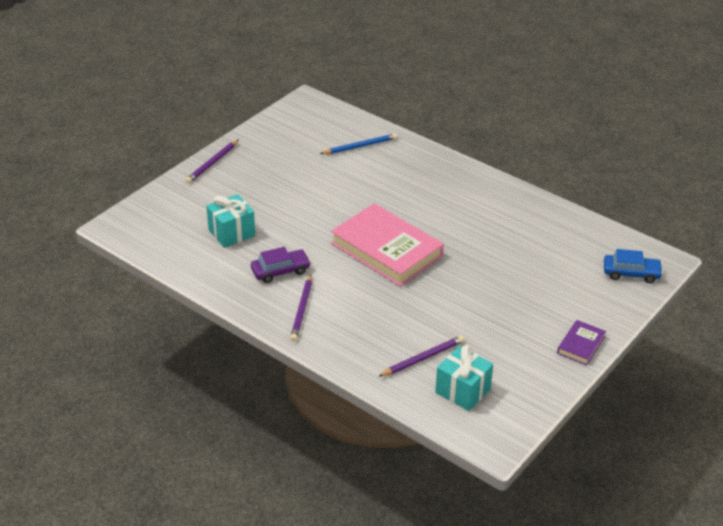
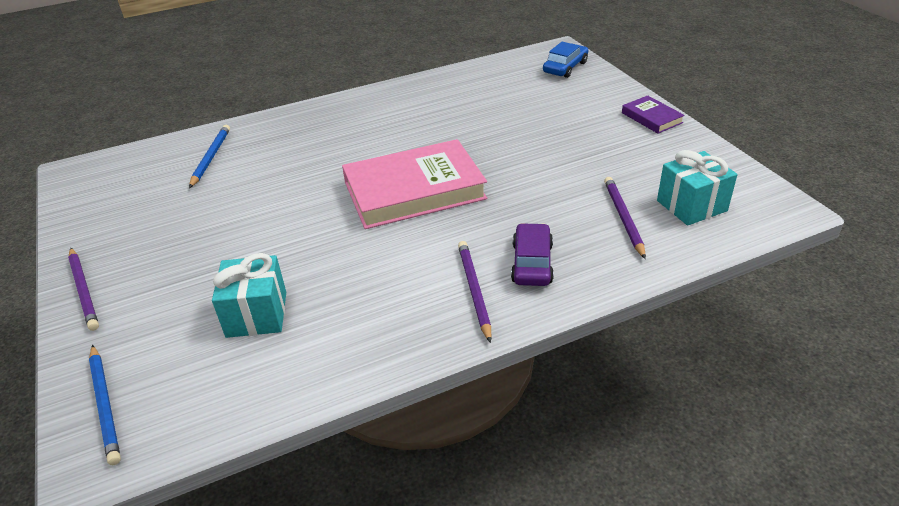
camera: 60 degrees left, 0 degrees up
(145, 213) = (105, 405): none -> blue pencil
(280, 271) = (380, 288): purple car -> purple car (532, 263)
(302, 309) = (474, 291): purple pencil -> purple pencil turned 135 degrees counterclockwise

